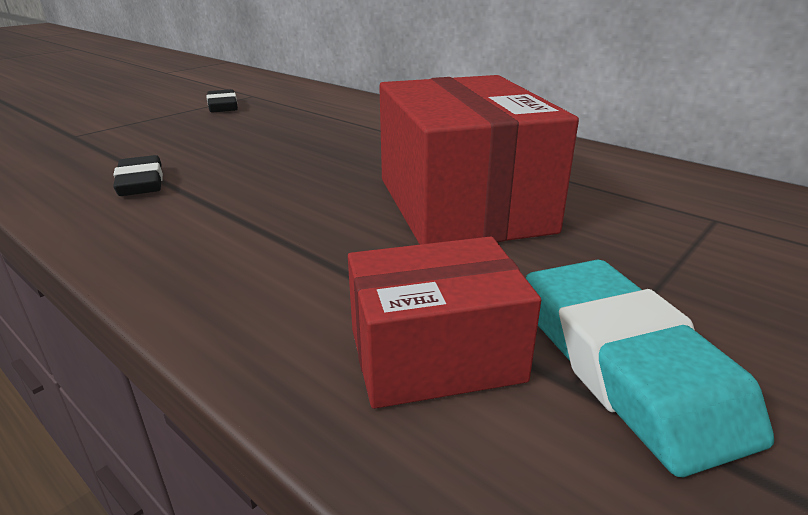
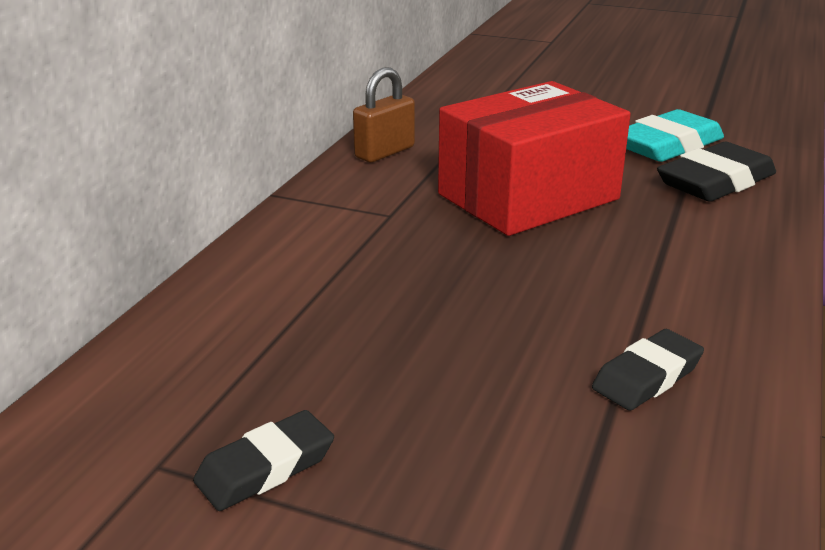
camera: 110 degrees left, 0 degrees up
(435, 355) = (715, 182): red box -> black eraser
(608, 163) = (385, 152): none -> brown padlock

